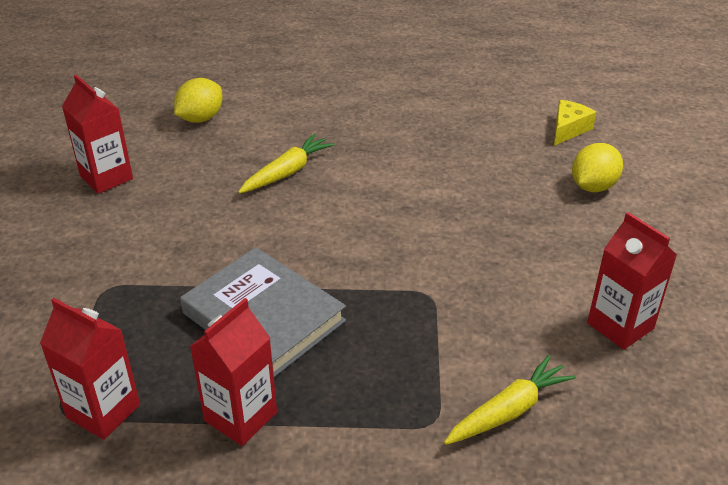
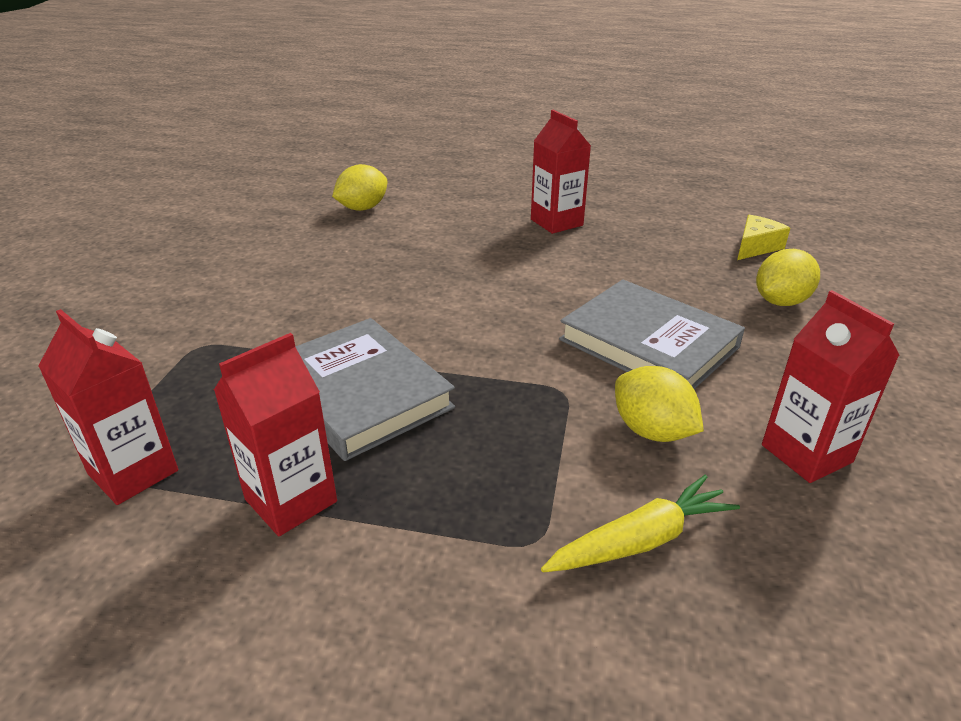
camera: 10 degrees right, 5 degrees down
(106, 177) = (248, 248): red carton -> red carton (556, 222)
(287, 172) = (434, 259): yellow carrot -> none
(490, 241) = (649, 343): none -> grey book
(504, 321) = (652, 431): none -> yellow lemon

